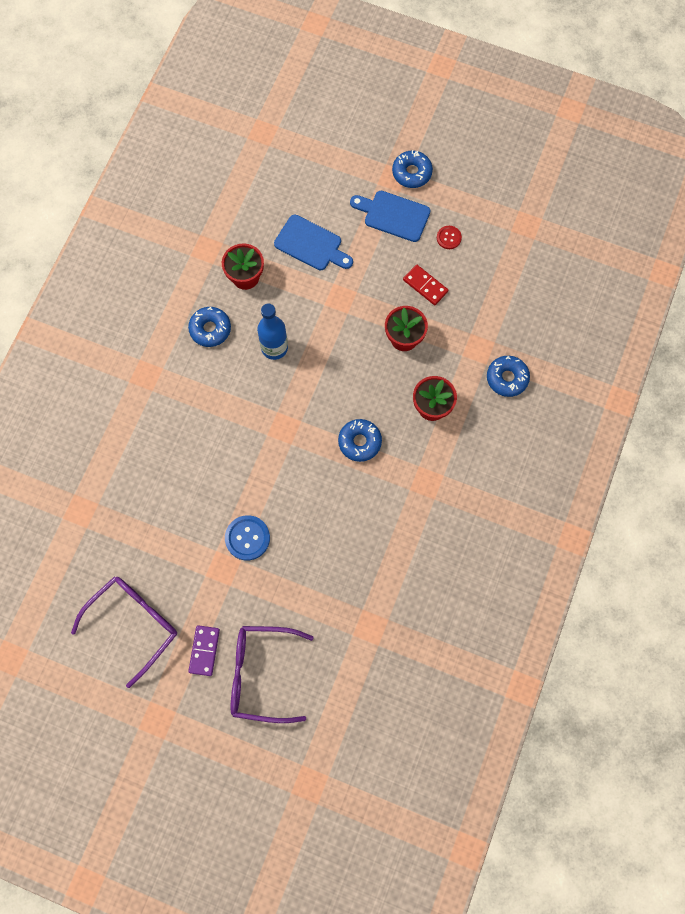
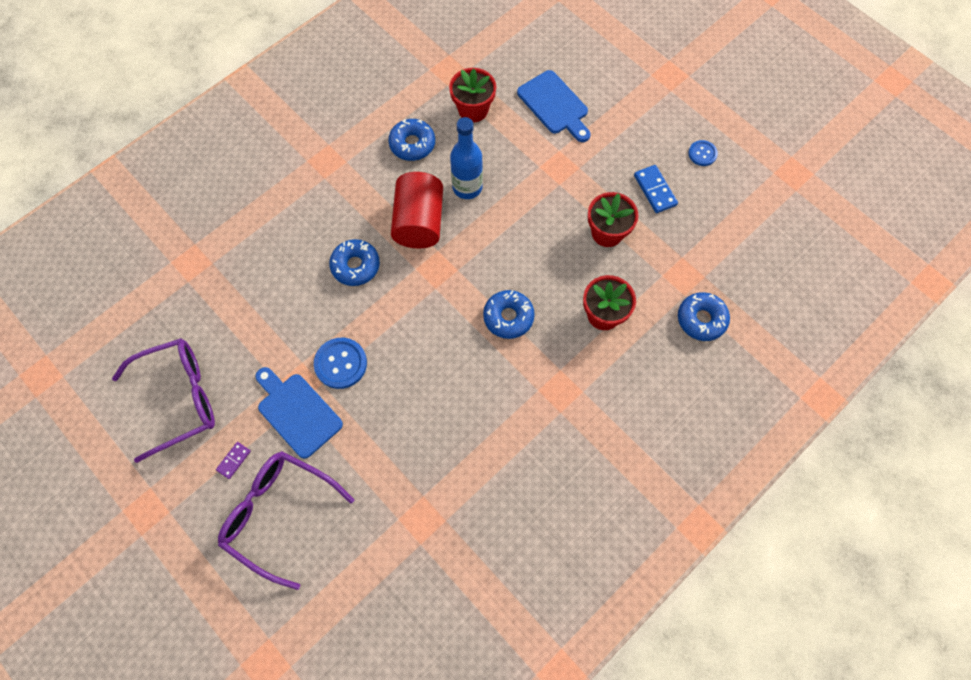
camera: 25 degrees right, 5 degrees down
(204, 650) = (233, 460): purple domino -> purple domino, size x0.61
(250, 394) = (419, 222): none -> red cylinder
(393, 215) = (653, 110): blue cutting board -> blue cutting board (297, 412)
(411, 173) = (692, 78): blue donut -> blue donut (355, 266)
(425, 286) = (655, 190): red domino -> blue domino
(448, 238) = (702, 154): red button -> blue button

